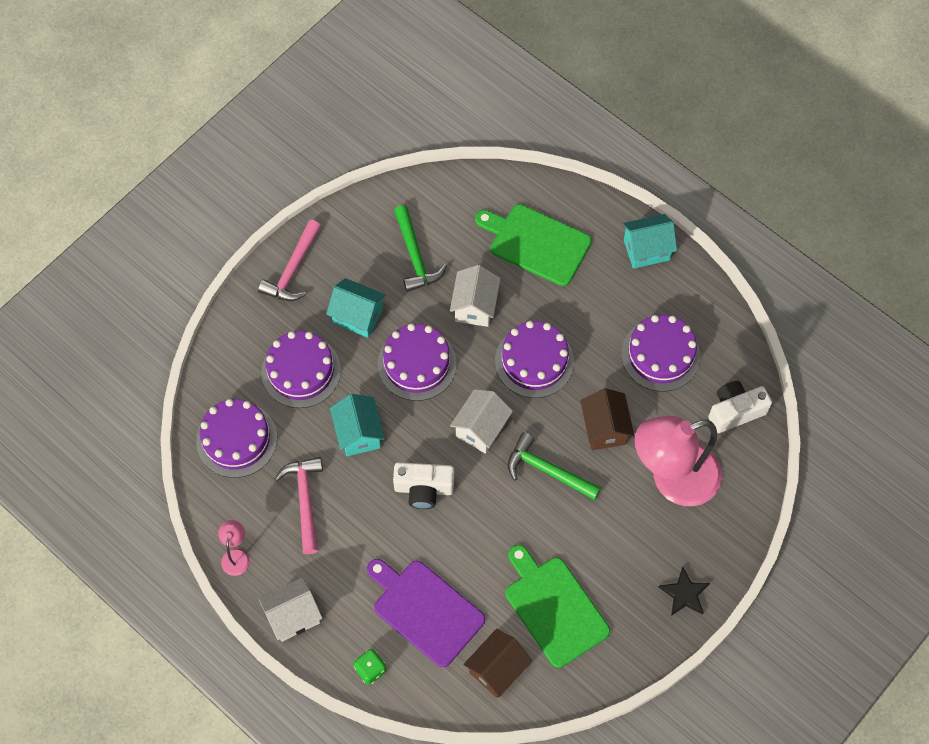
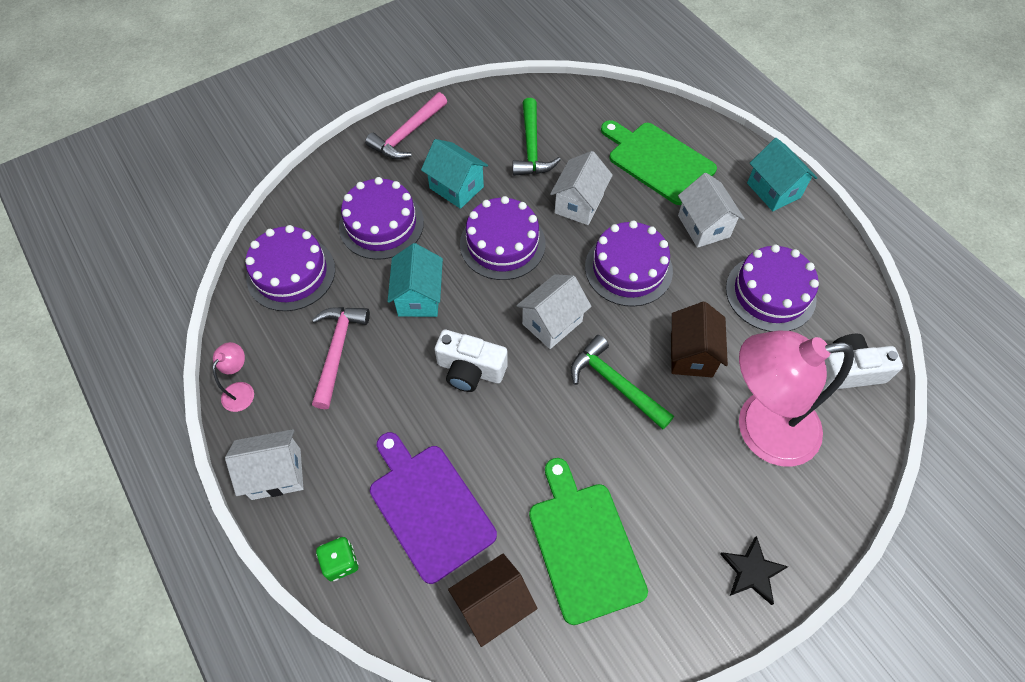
camera: 15 degrees right, 5 degrees down
(591, 302) = (703, 226): none -> white house
(646, 250) = (773, 190): turquoise house -> turquoise house turned 60 degrees clockwise

